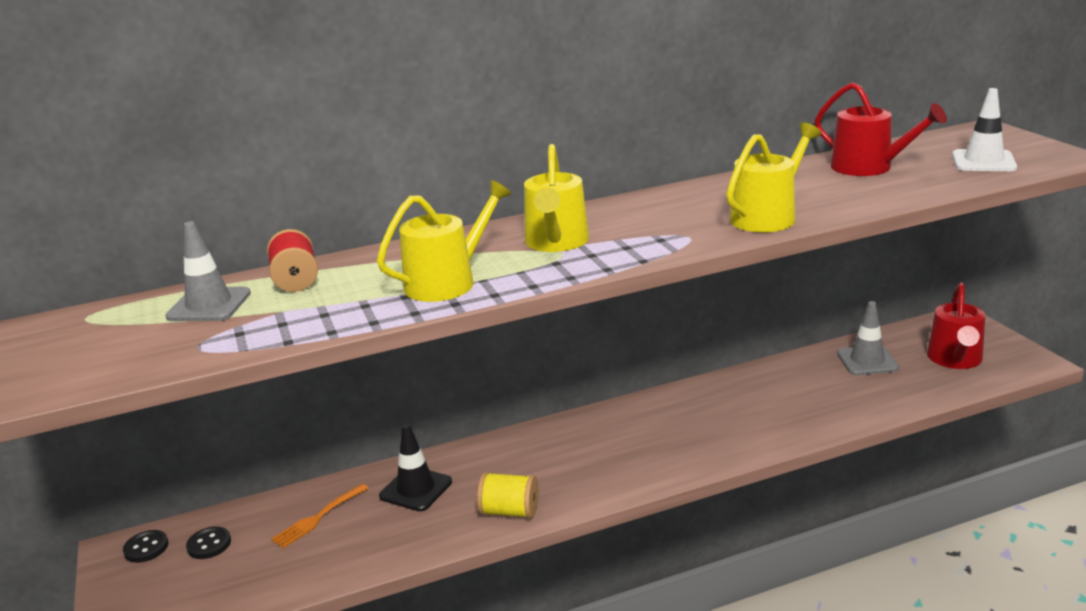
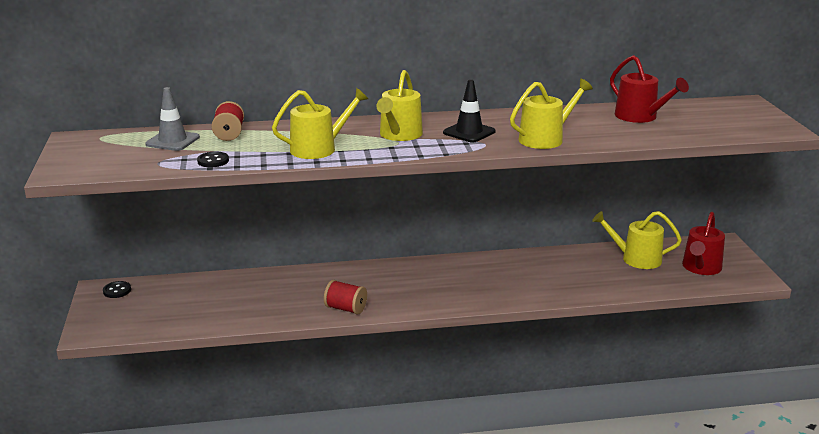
camera: 10 degrees right, 0 degrees up
(209, 544) = (155, 295): black button -> black button (213, 161)
(318, 517) = (226, 291): orange fork -> none
(416, 489) = (292, 286): black traffic cone -> black traffic cone (469, 132)
(509, 512) = (345, 309): yellow spool -> red spool
(867, 361) = (636, 259): grey traffic cone -> yellow watering can
(983, 161) = (723, 124): white traffic cone -> none

